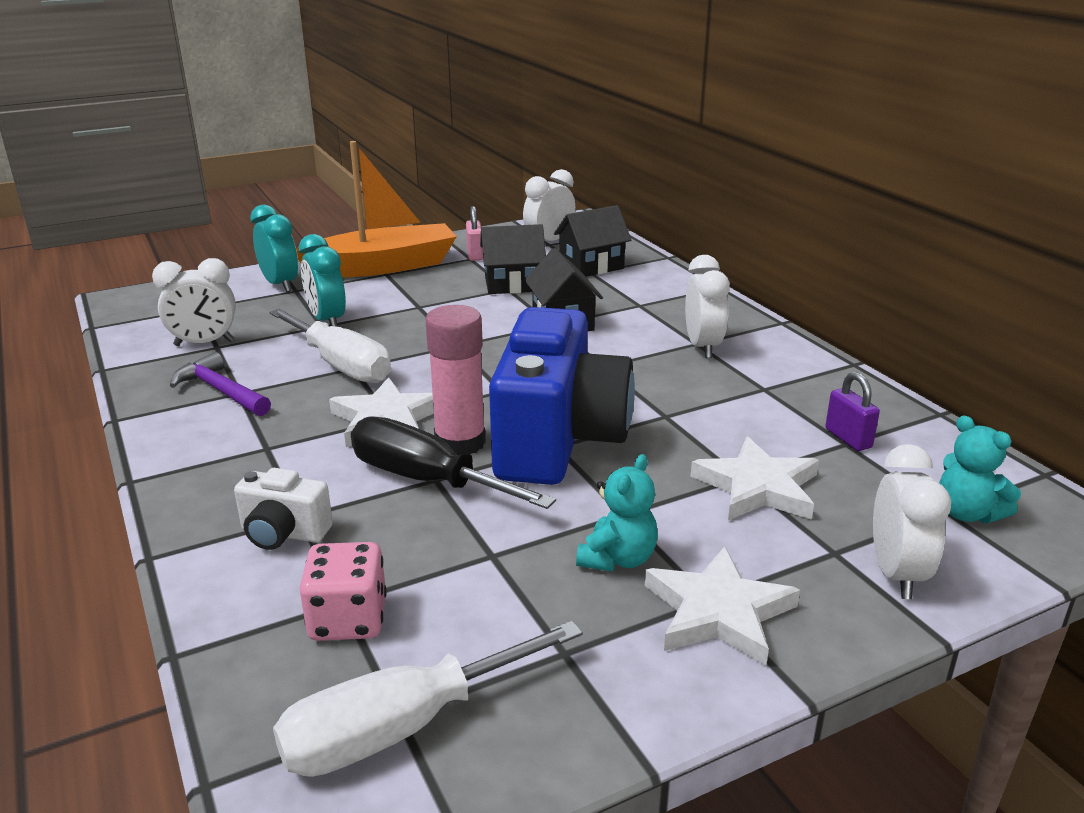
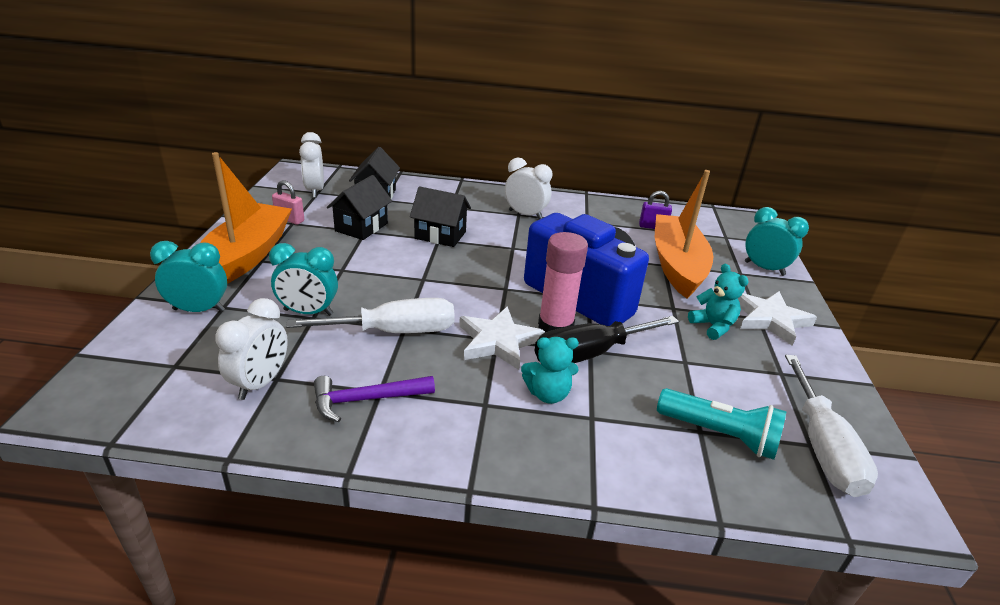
camera: 60 degrees left, 5 degrees up
(283, 533) = (608, 431): white camera -> none
(348, 619) = (719, 434): pink dice -> turquoise flashlight
(757, 487) = (676, 265): white star -> orange boat
(896, 574) = (764, 268): white clock -> turquoise clock
(967, 513) = (730, 234): turquoise teddy bear -> turquoise teddy bear (548, 394)

